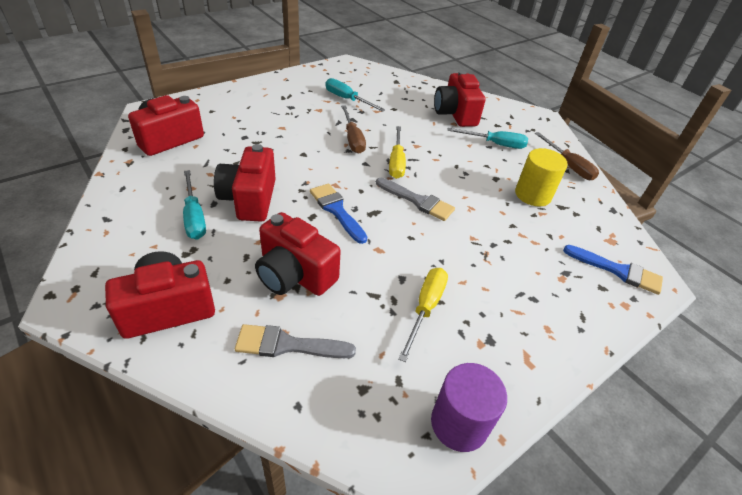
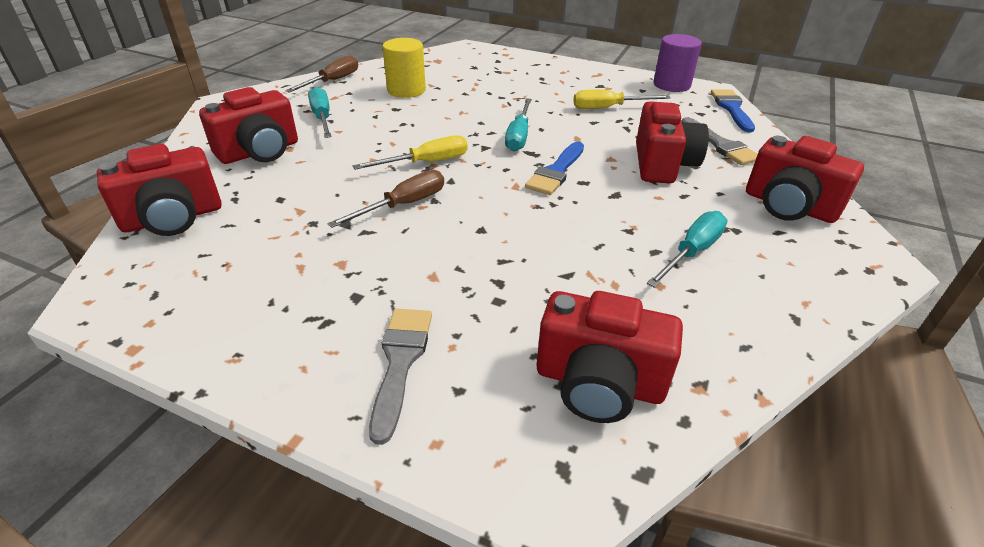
camera: 115 degrees left, 5 degrees down
(249, 199) = (614, 229): red camera -> red camera (173, 218)
(347, 99) = (280, 248): turquoise screwdriver -> turquoise screwdriver (519, 136)
(417, 201) = (484, 136): grey brush -> grey brush (400, 362)
(617, 271) = (472, 57): blue brush -> blue brush (731, 108)

